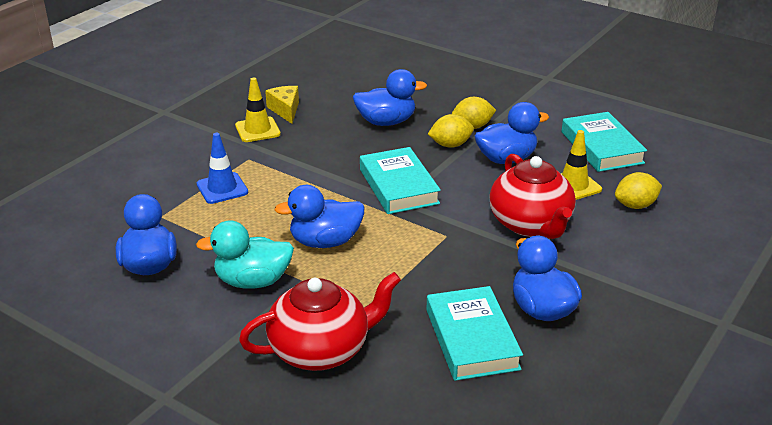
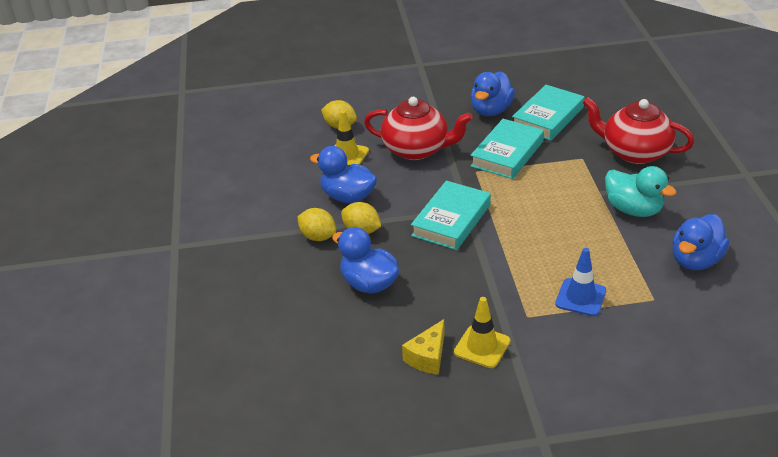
camera: 130 degrees left, 5 degrees up
(325, 242) = (556, 209): blue duck -> none
(531, 224) = (417, 149): red teapot -> red teapot turned 75 degrees clockwise
(601, 147) = (276, 168): turquoise book -> turquoise book (507, 153)

